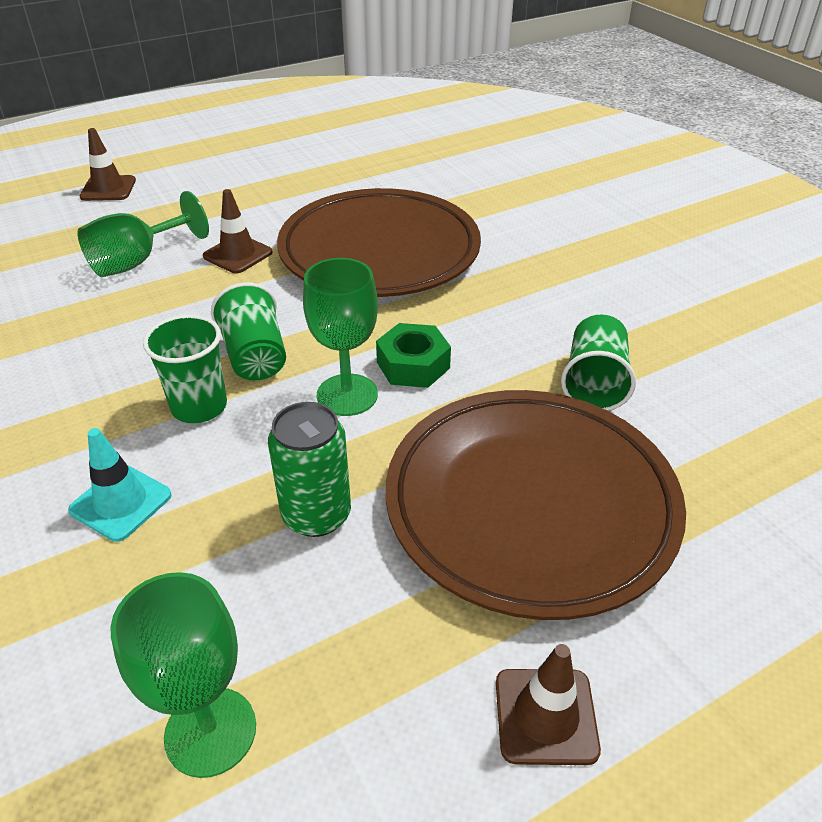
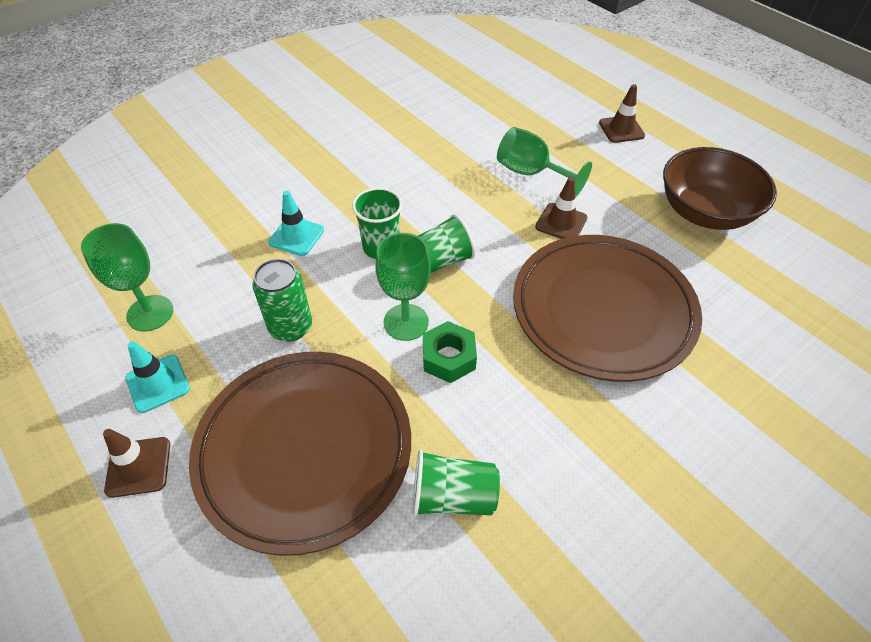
camera: 80 degrees right, 10 degrees up
(272, 171) = (704, 212): none -> brown bowl
(384, 701) = (158, 383): none -> turquoise traffic cone

